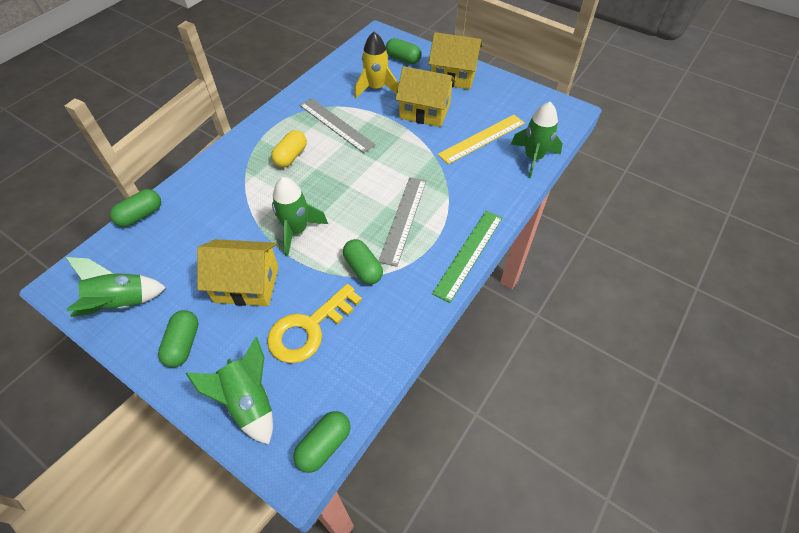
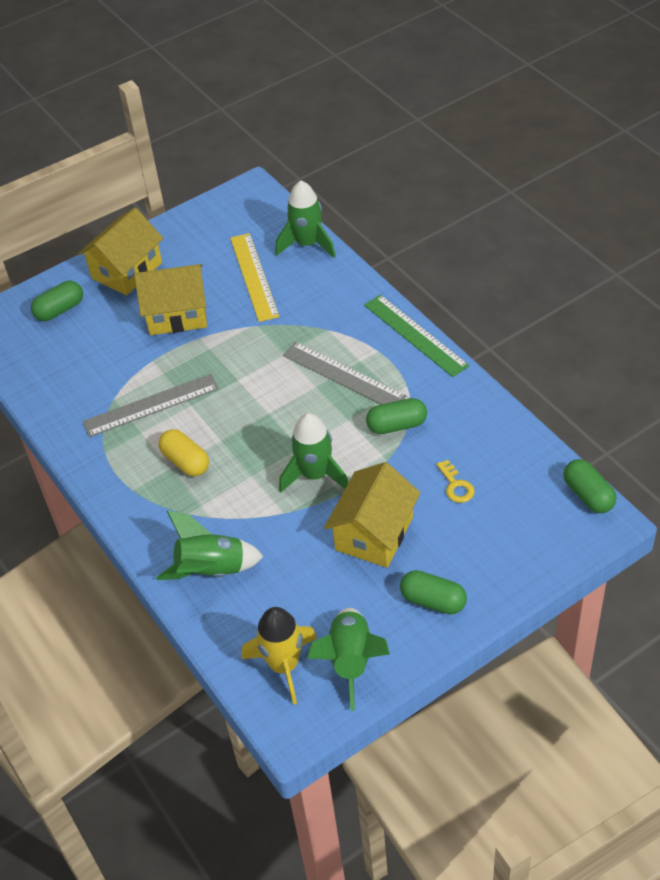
camera: 65 degrees left, 5 degrees down
(141, 215) = (211, 636): green capsule -> none
(249, 402) = (524, 548): green rocket -> green rocket (211, 570)
(309, 329) = (456, 486): yellow key -> yellow key, size x0.47
(376, 88) = (104, 350): yellow rocket -> yellow rocket (284, 665)
(425, 111) = (177, 314): yellow house -> yellow house turned 45 degrees clockwise

